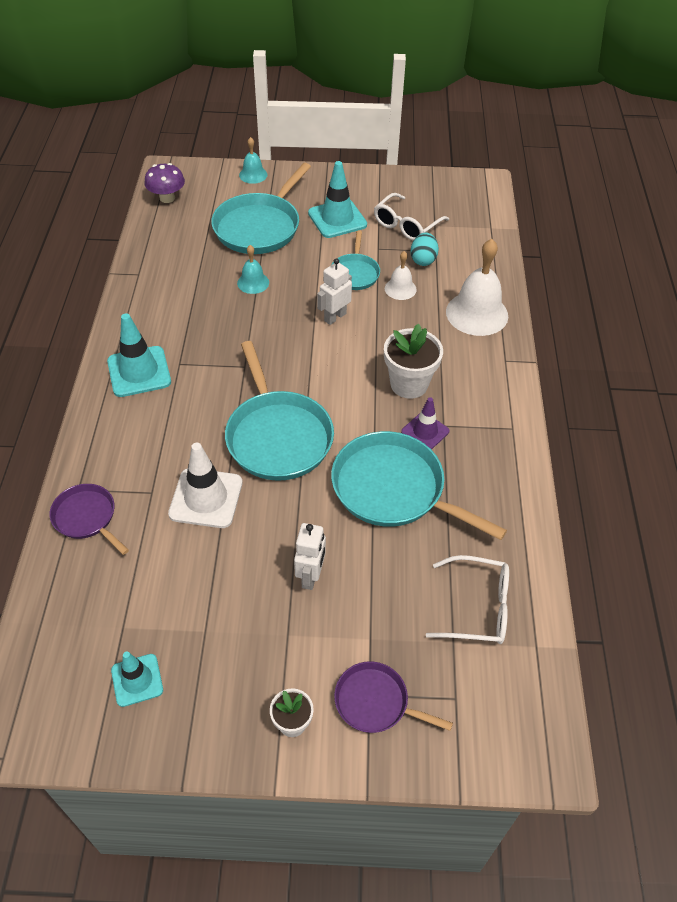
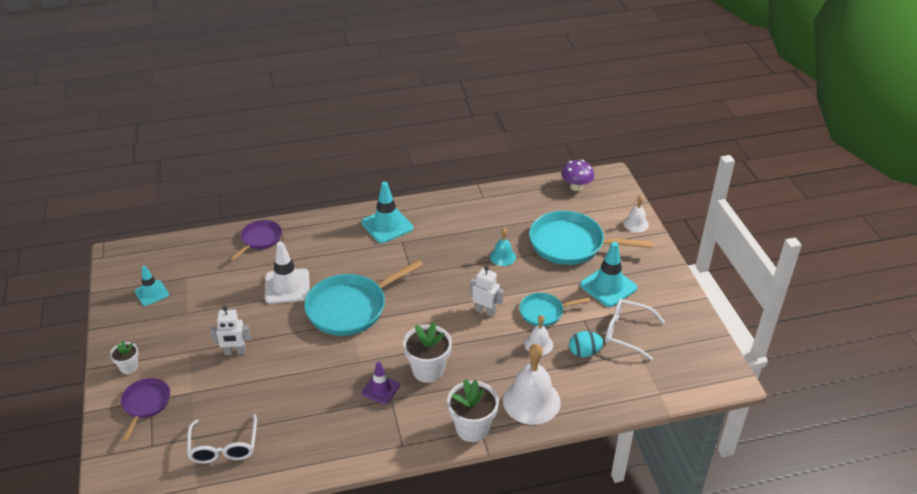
camera: 75 degrees right, 10 degrees down
(253, 175) = (636, 224): turquoise bell -> white bell
(393, 489) = (319, 380): turquoise pan -> none
(502, 366) = (472, 428): none -> white flower pot

